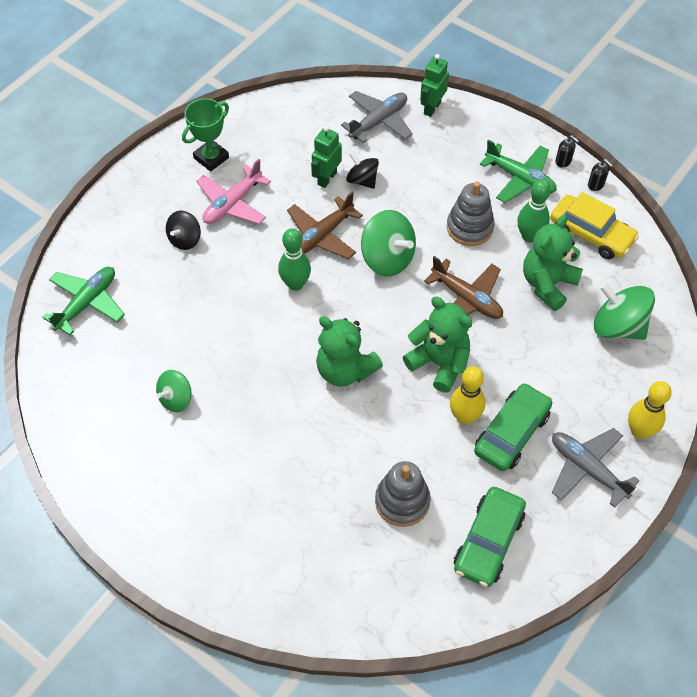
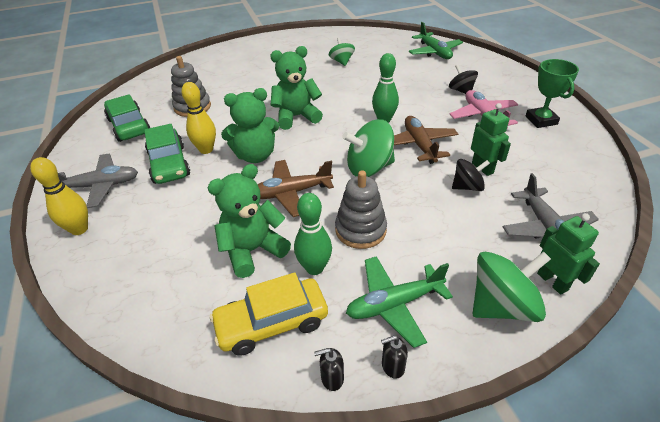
camera: 125 degrees right, 15 degrees down
(547, 284) = (253, 250): green teddy bear -> green teddy bear turned 105 degrees counterclockwise
(618, 326) = (162, 274): green spinning top -> green spinning top (502, 305)

